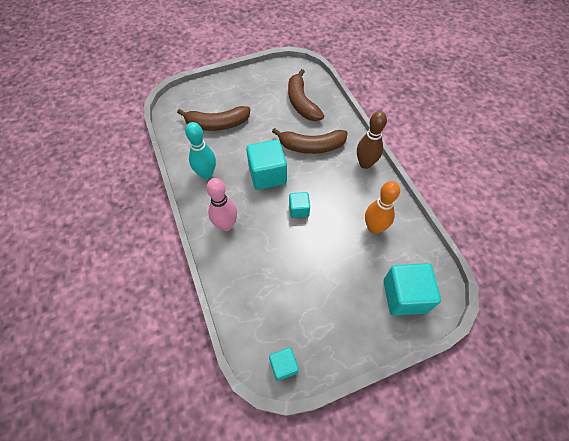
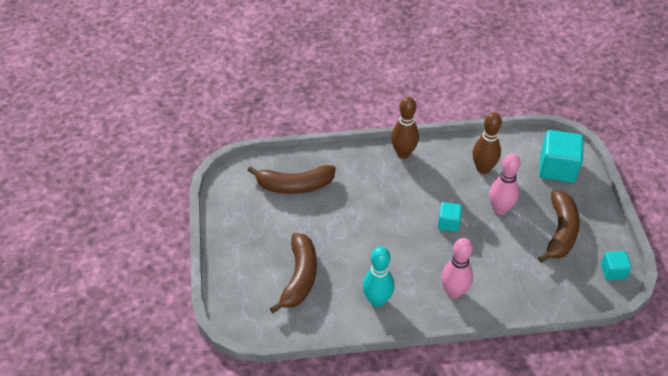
camera: 75 degrees left, 10 degrees down
(267, 175) = (394, 241): turquoise cube -> none
(311, 146) = (365, 192): brown banana -> brown banana (560, 232)
(329, 249) = (500, 209): none -> pink bowling pin
(374, 228) = (483, 168): orange bowling pin -> brown bowling pin

